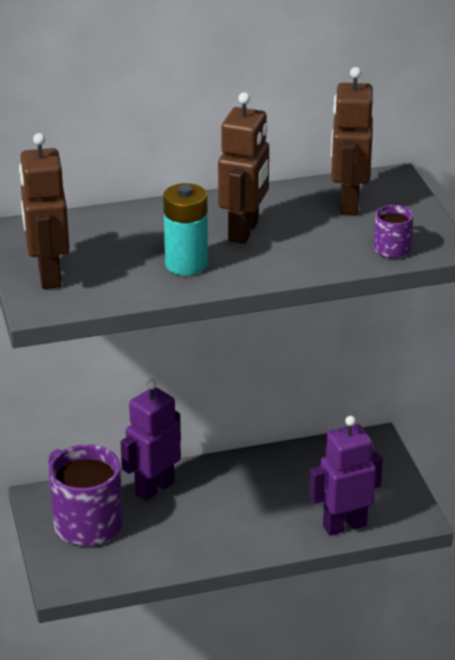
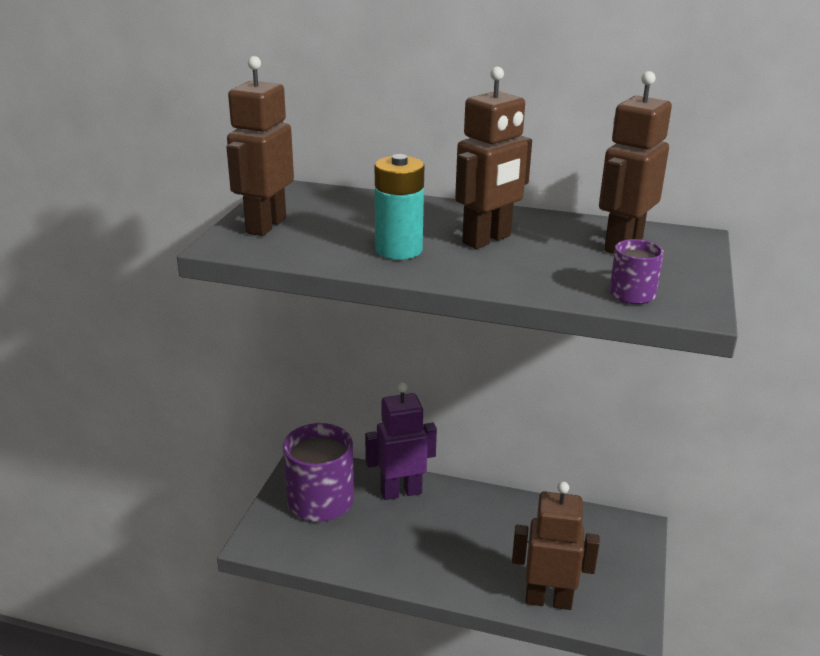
camera: 30 degrees right, 5 degrees down
(344, 525) = (548, 600): purple robot -> brown robot

